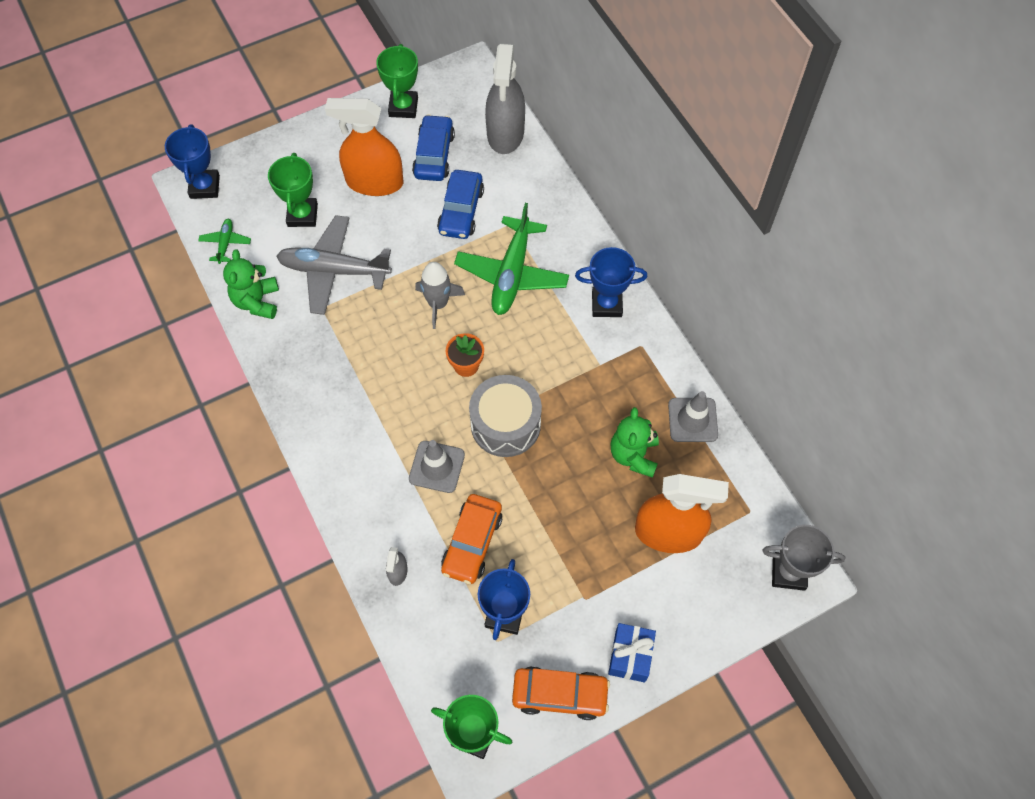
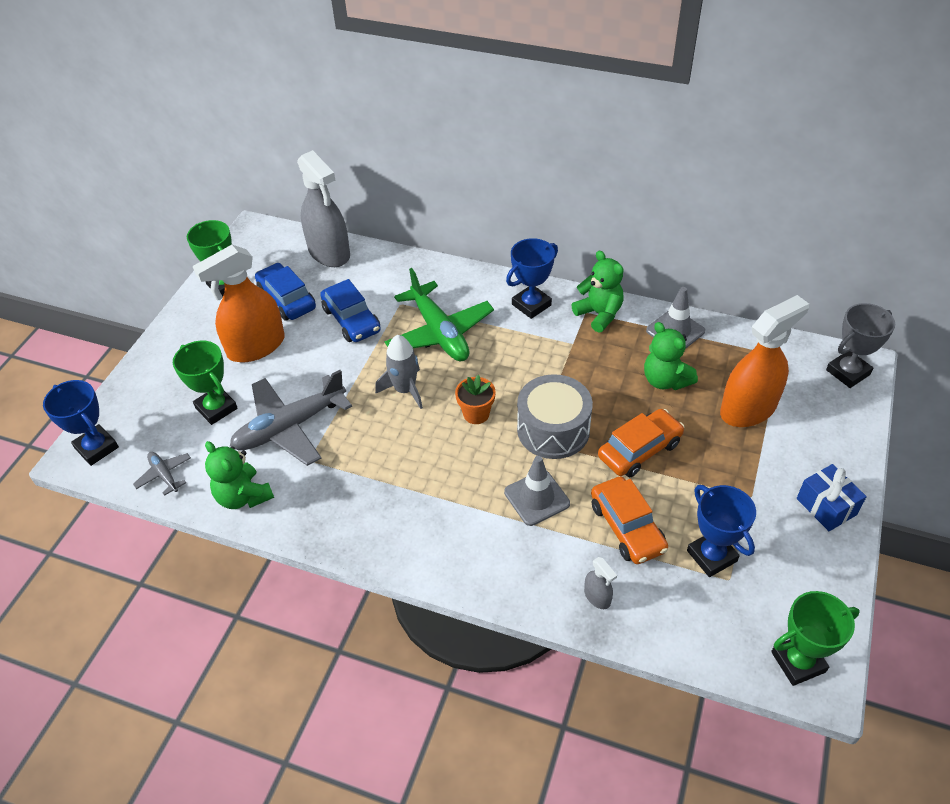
camera: 40 degrees left, 15 degrees down
(225, 243) = (164, 475): green plane -> grey plane
(560, 694) = (816, 575): orange car -> orange car (639, 450)
(650, 356) = (599, 314): none -> green teddy bear

